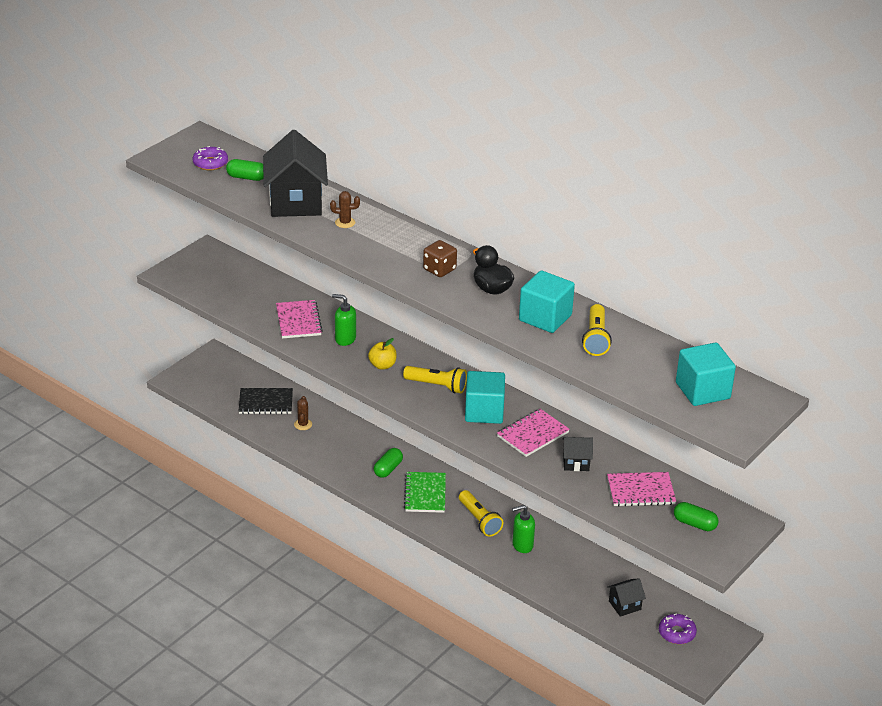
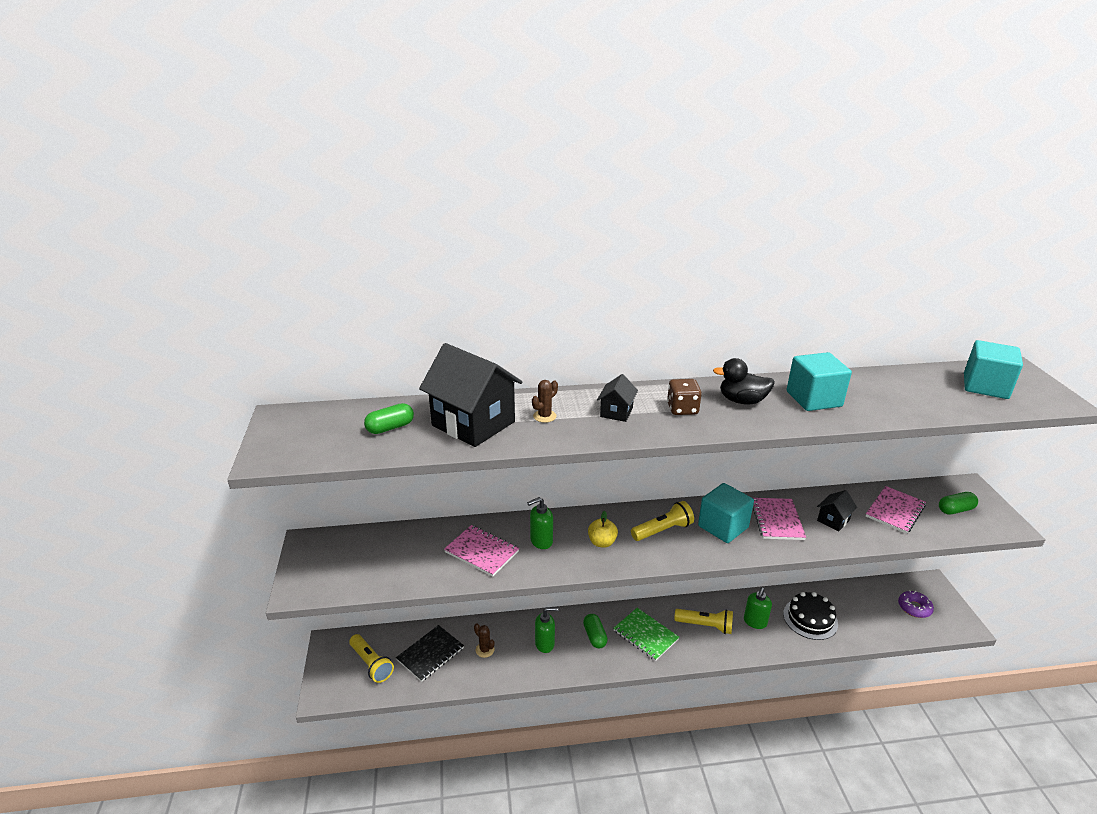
camera: 45 degrees left, 5 degrees down
(210, 163) = (332, 434): purple donut -> none
(347, 449) = (545, 644): none -> green soap dispenser
(571, 575) = (810, 618): none -> black cake
(595, 338) = (867, 393): yellow flashlight -> yellow flashlight (371, 664)
(624, 605) = (865, 613): black house -> black house (616, 412)

